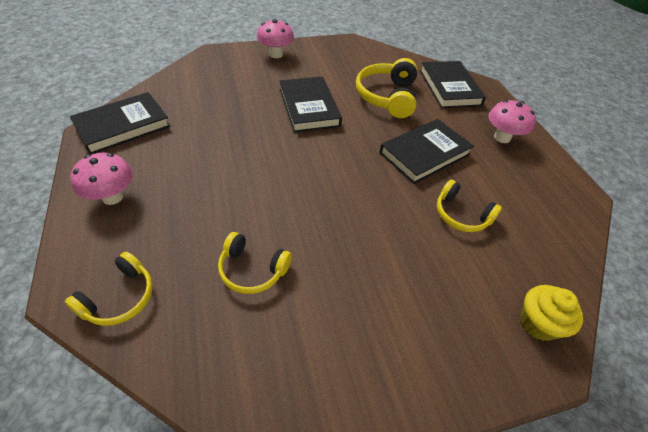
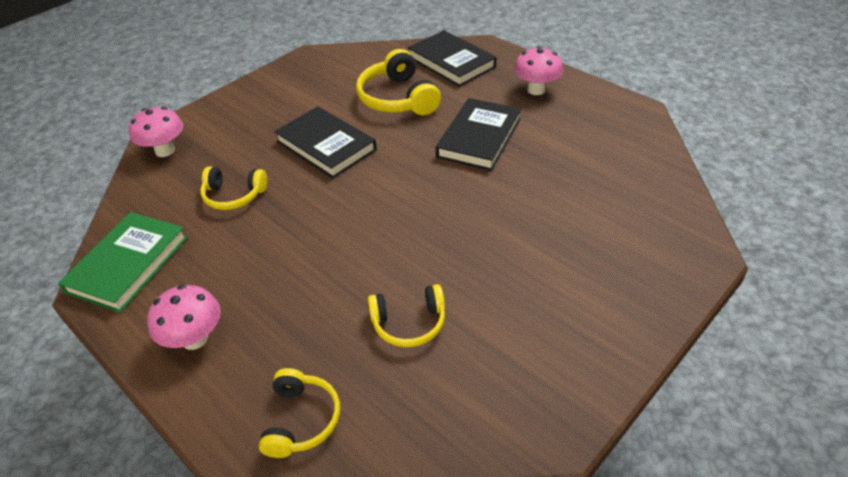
camera: 25 degrees left, 5 degrees down
(123, 126) = (128, 264): black book -> green book
(276, 54) = (236, 105): pink mushroom -> pink mushroom (165, 151)
(461, 215) = (554, 177): yellow headphones -> yellow headphones (234, 195)
(538, 323) = (676, 232): yellow cupcake -> none

